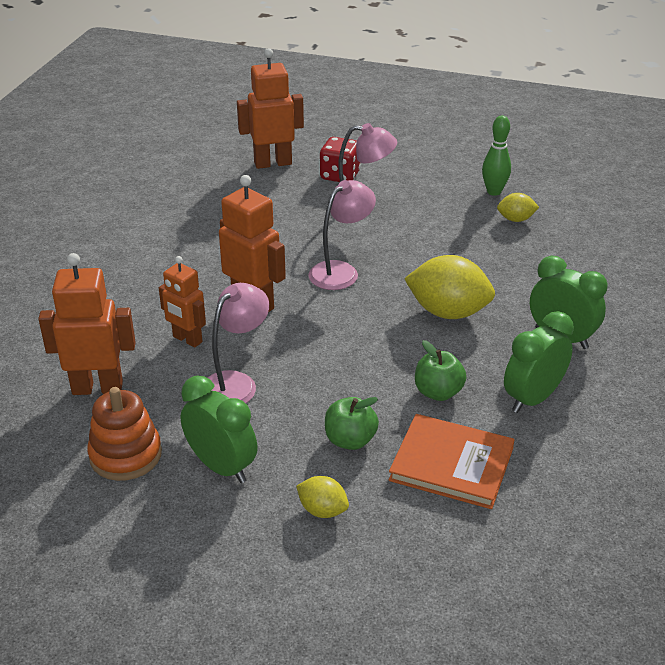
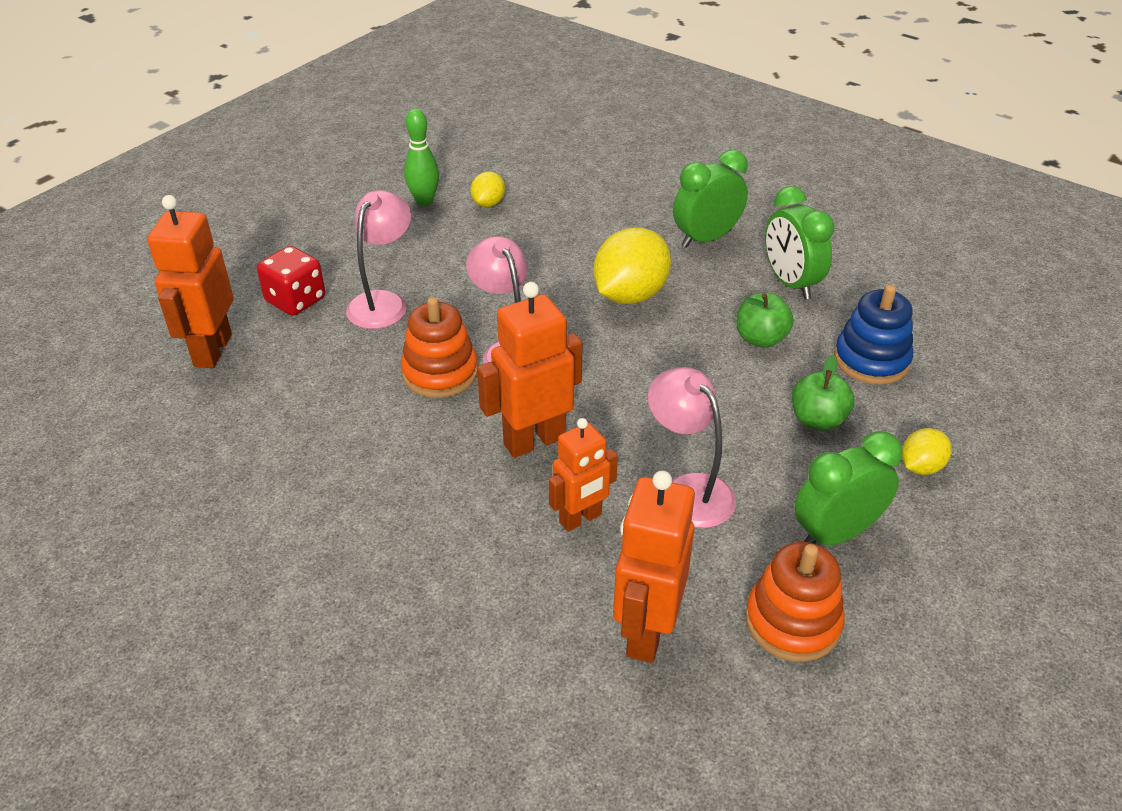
camera: 70 degrees left, 5 degrees up
(301, 249) = (440, 373): none -> orange stacking toy
(451, 464) = (871, 360): orange book -> blue stacking toy

